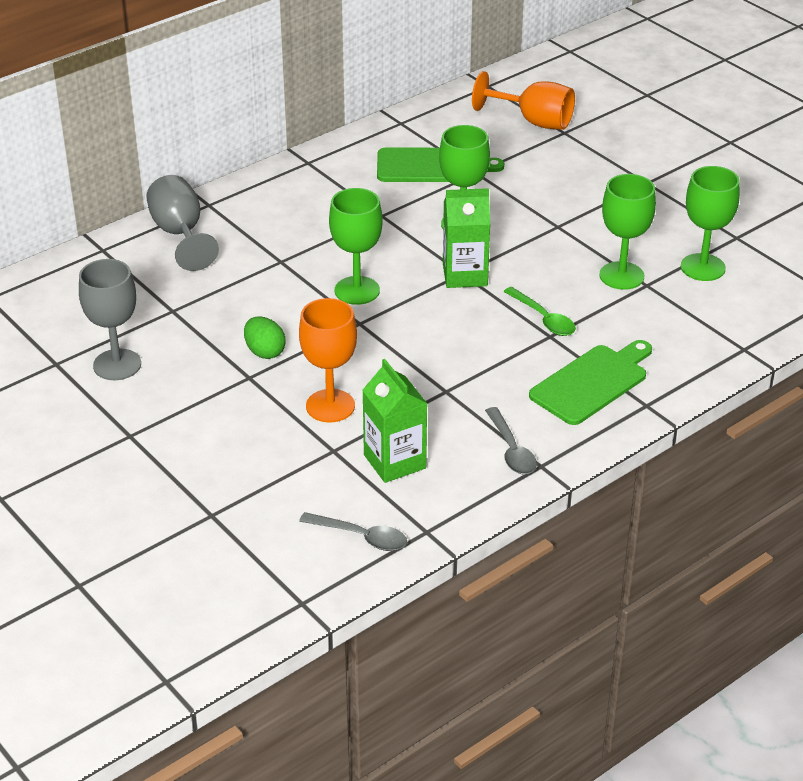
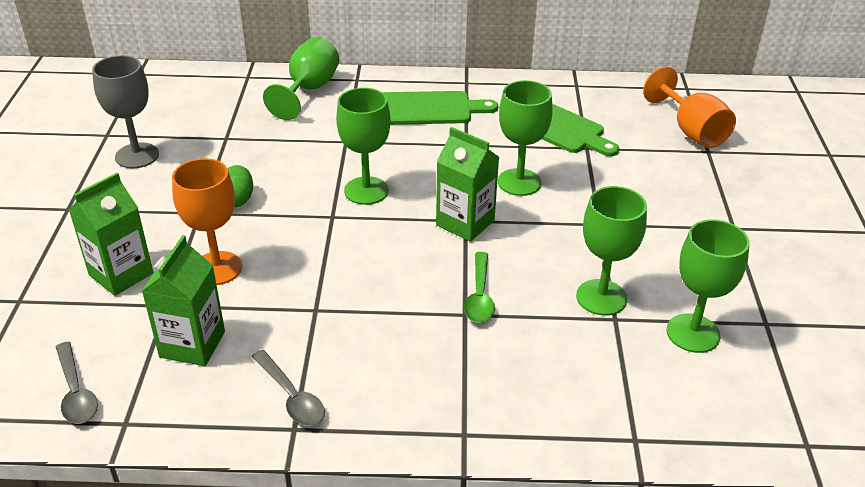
camera: 40 degrees right, 0 degrees up
(180, 234) = (309, 90): grey goblet -> green goblet
(262, 452) = (121, 274): none -> green carton
(511, 449) = (291, 396): grey spoon -> grey spoon turned 60 degrees counterclockwise
(592, 382) = (443, 380): green cutting board -> green cutting board (428, 109)

